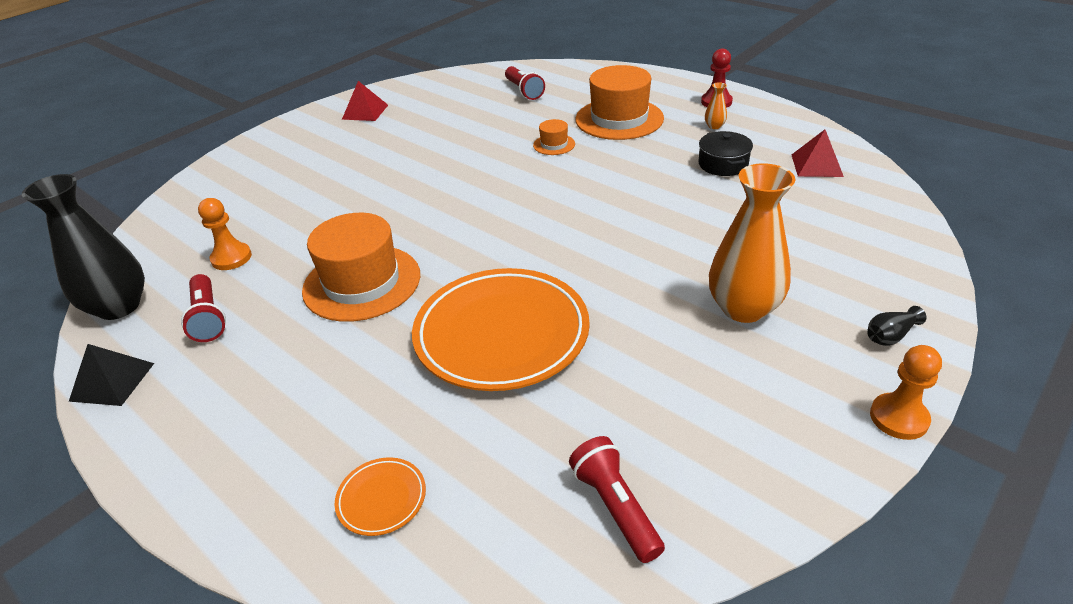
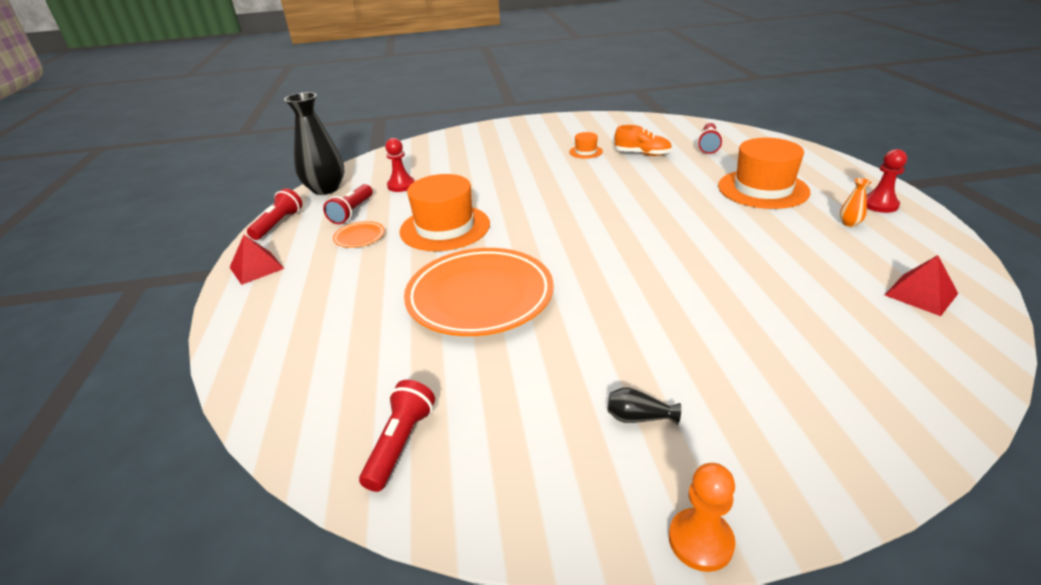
camera: 40 degrees right, 5 degrees down
(112, 382) = (278, 224): black pyramid -> red flashlight
(231, 258) = (401, 185): orange pawn -> red pawn
(365, 112) = (578, 127): red pyramid -> red pyramid (256, 268)
(381, 499) = (300, 351): orange plate -> orange plate (359, 237)
(472, 120) = (642, 154): none -> orange shoe
(554, 144) = (682, 190): orange hat -> orange hat (586, 152)
(723, 164) = (815, 256): black pot -> none
(743, 308) = (676, 372): orange vase -> none
(890, 336) = (792, 472): black vase -> black vase (639, 418)

